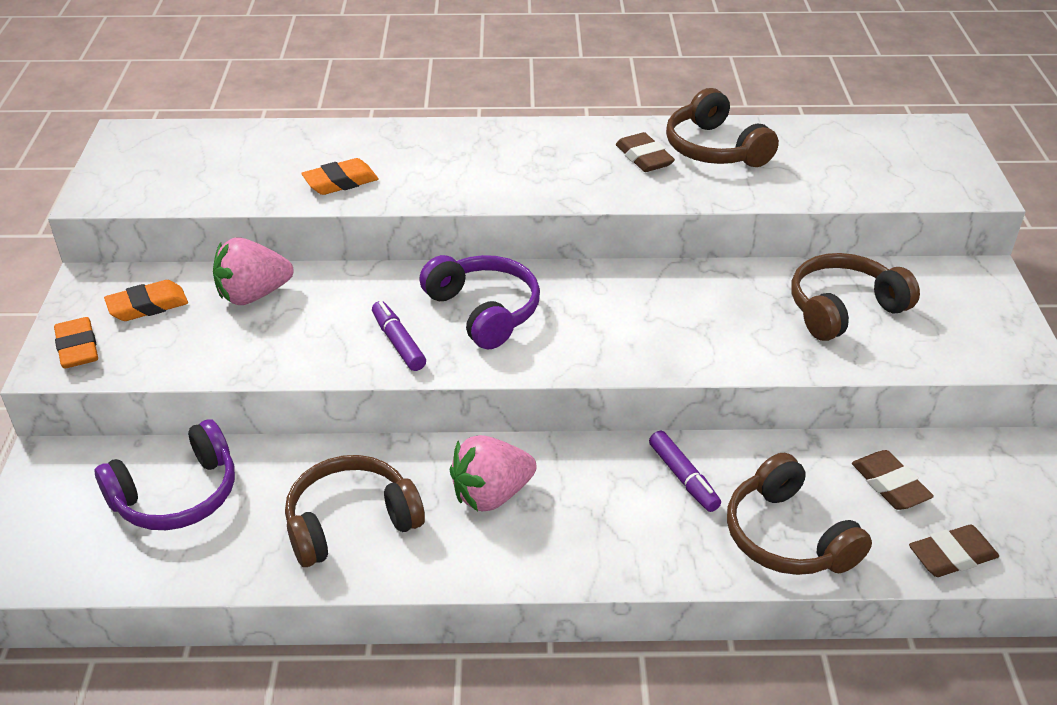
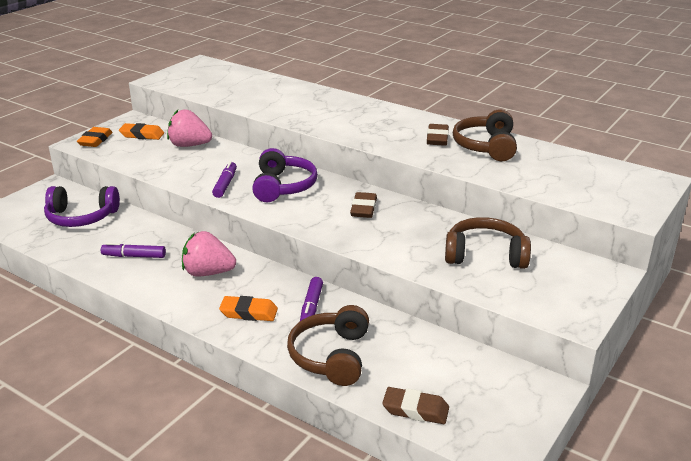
camera: 35 degrees right, 10 degrees down
(341, 182) = (266, 104): orange eraser -> orange eraser (249, 313)
(351, 522) = (134, 256): brown headphones -> purple marker
(890, 485) = (425, 361): brown eraser -> brown eraser (363, 209)

